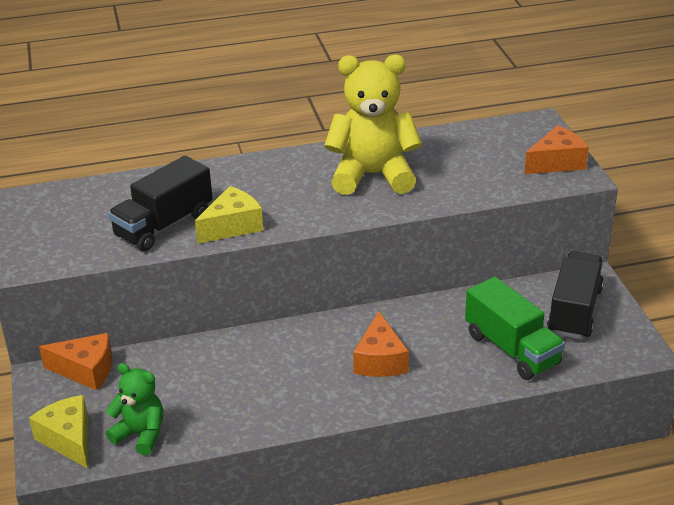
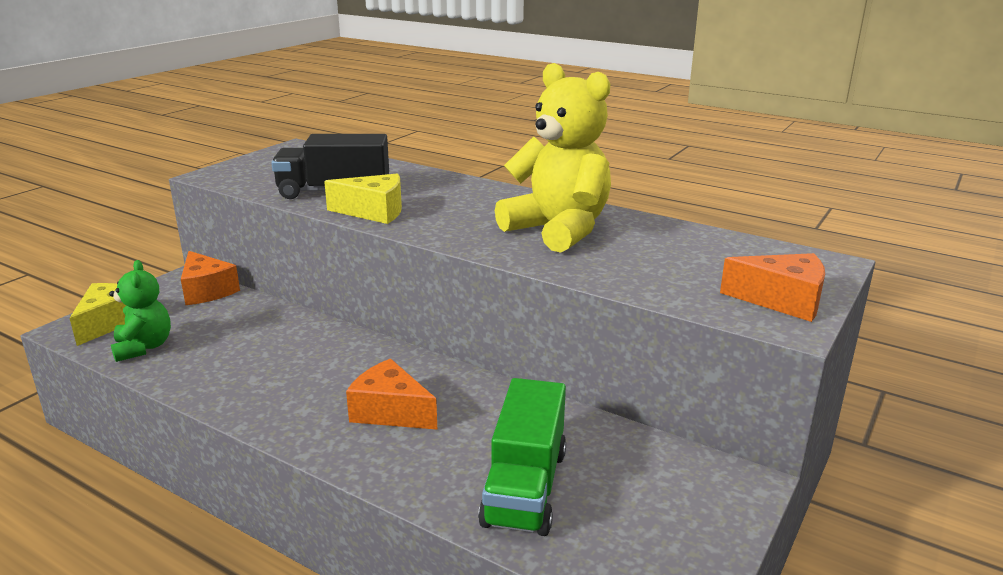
camera: 45 degrees right, 10 degrees down
(380, 360) = (390, 412): orange cheese -> orange cheese turned 75 degrees clockwise
(574, 311) = (665, 499): black truck -> none

